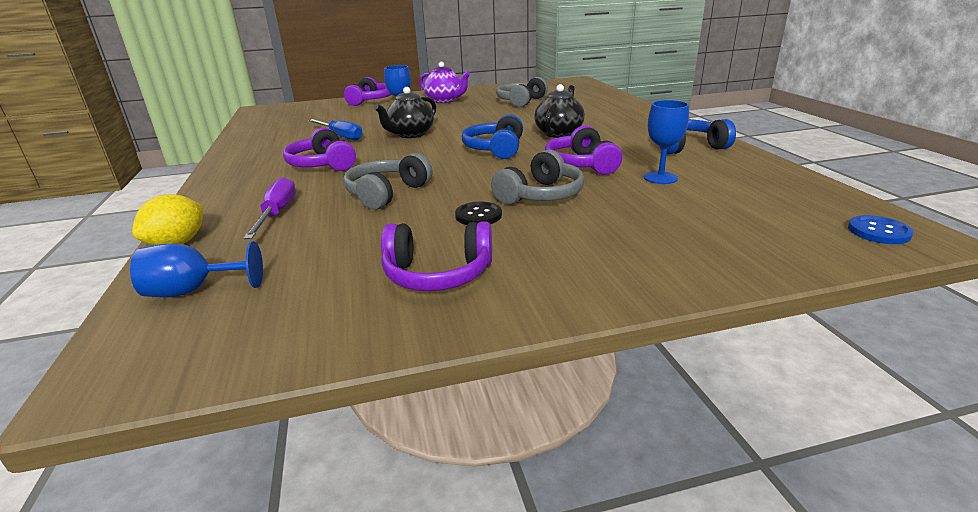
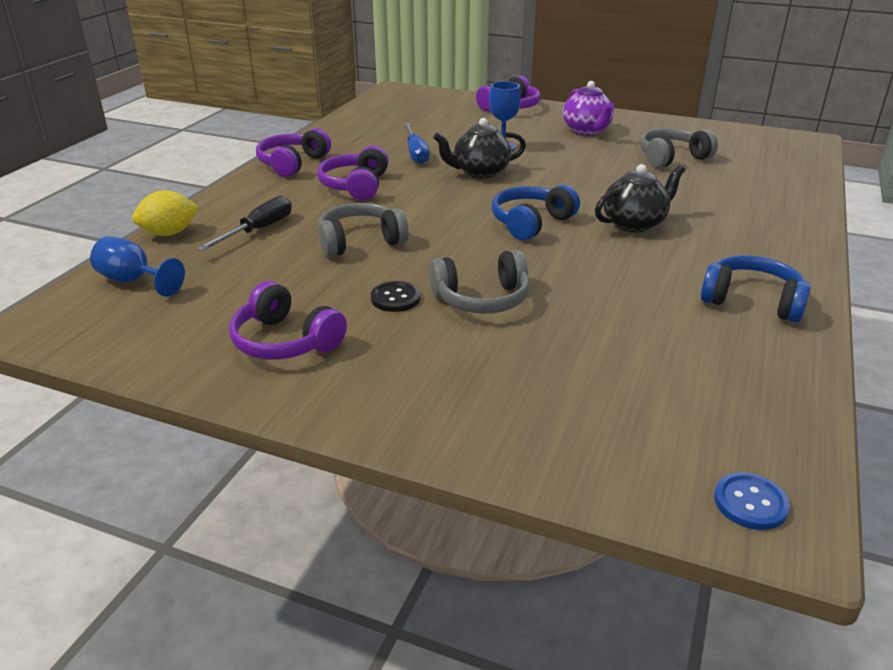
camera: 35 degrees right, 5 degrees up
(277, 213) = (258, 230): purple screwdriver -> black screwdriver
(581, 165) = (583, 277): purple headphones -> purple headphones (292, 163)
(660, 178) = (637, 329): blue goblet -> none

